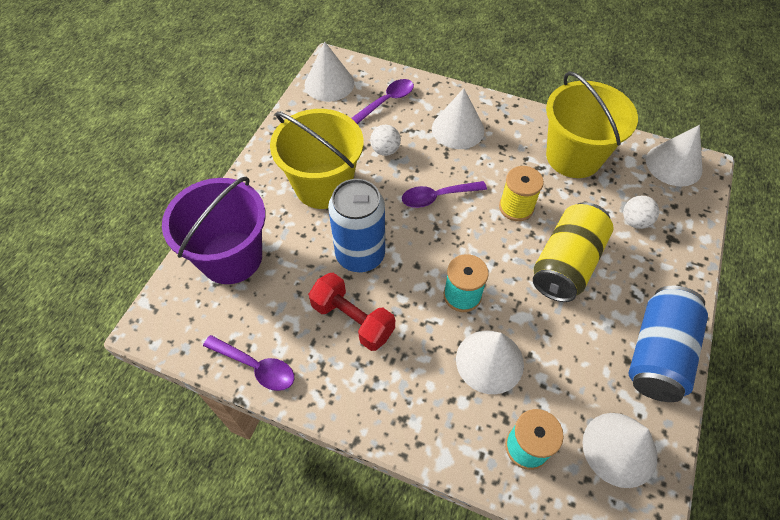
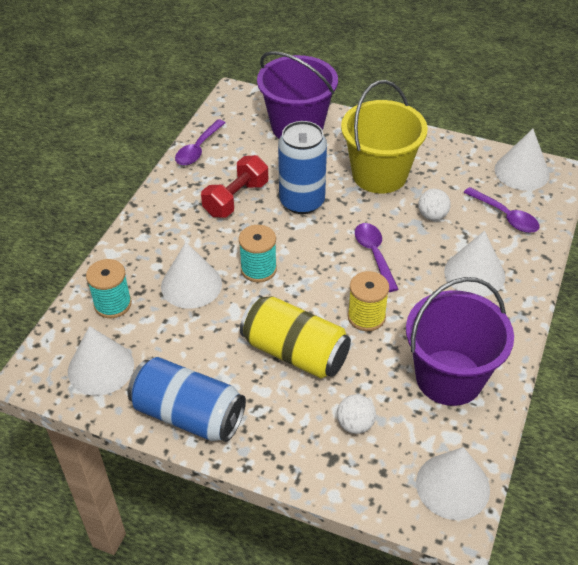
camera: 90 degrees right, 10 degrees down
(573, 157) = (449, 377): yellow bucket -> purple bucket

